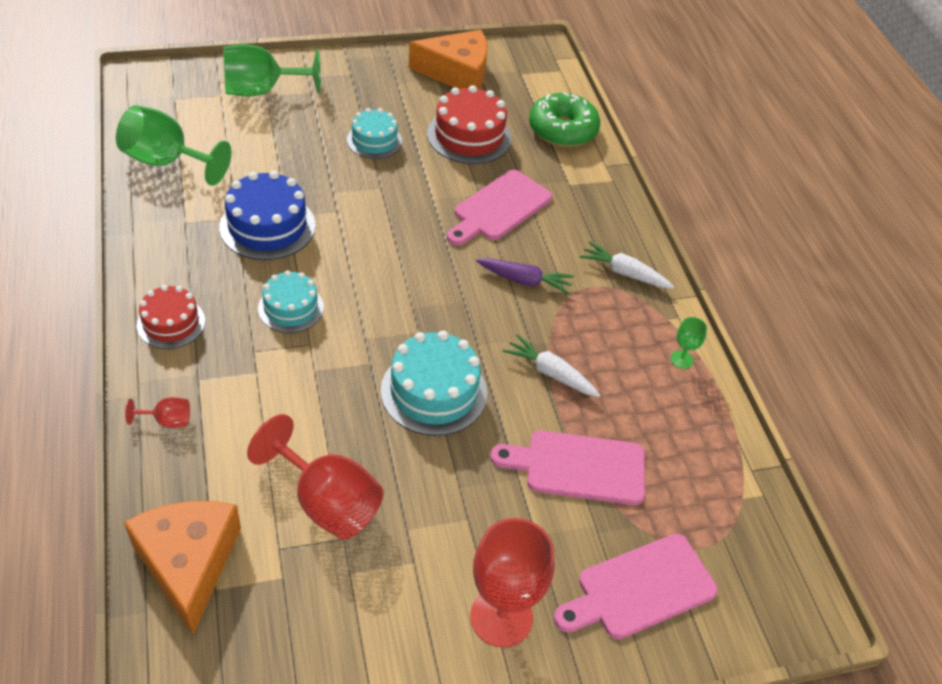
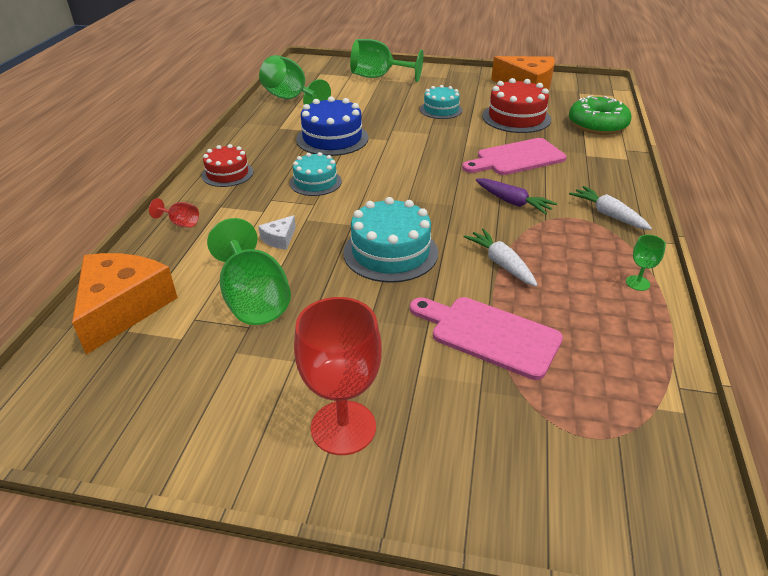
camera: 30 degrees right, 10 degrees down
(302, 409) = (279, 239): none -> white cheese
(327, 502) = (254, 299): red goblet -> green goblet
(640, 588) = (499, 451): pink cutting board -> none

